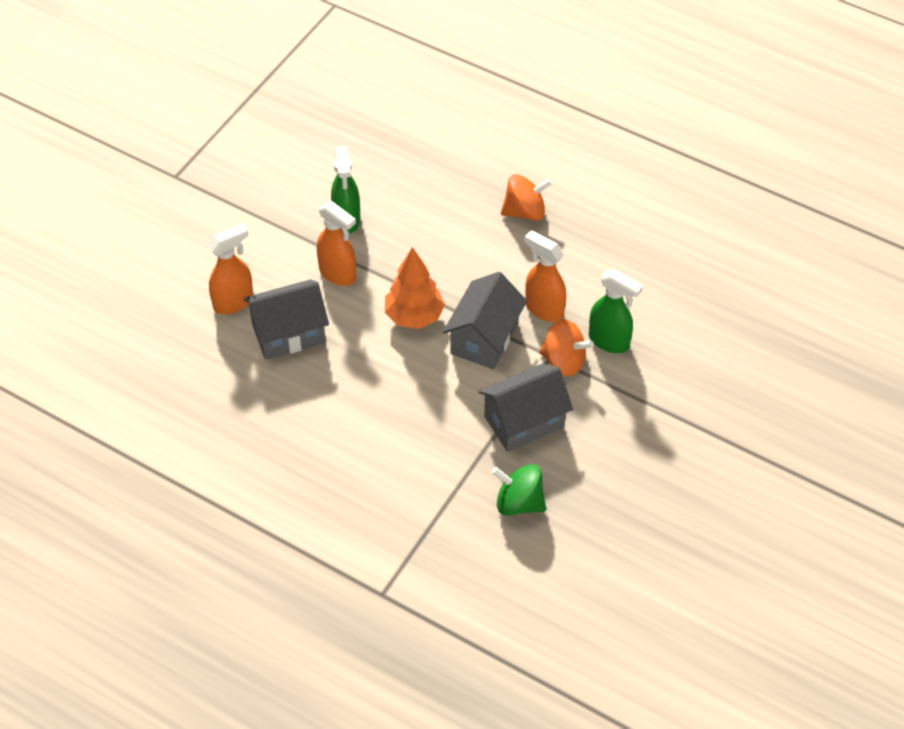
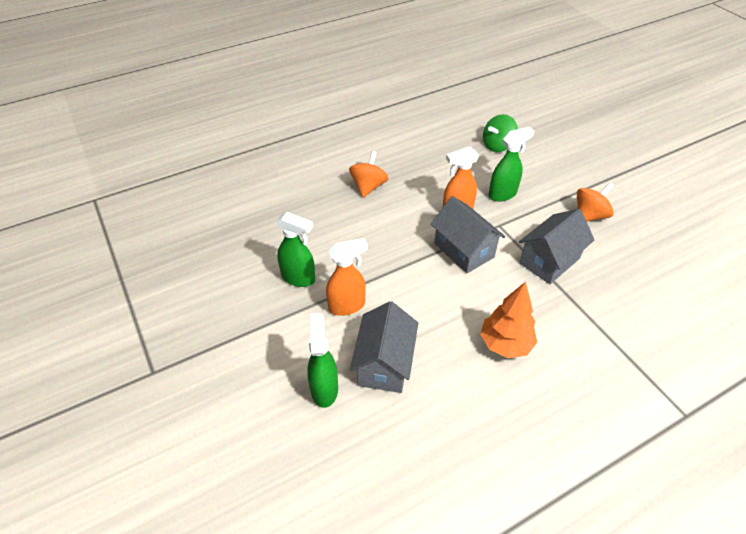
camera: 60 degrees left, 5 degrees down
(234, 302) = (324, 389): orange spray bottle -> green spray bottle
(414, 316) = (419, 279): orange tree -> orange tree (505, 344)
(519, 503) = (621, 293): green spinning top -> green spinning top (497, 145)
(524, 422) = (549, 261): grey house -> grey house turned 45 degrees clockwise
(564, 361) = (507, 220): orange spinning top -> orange spinning top (589, 215)

